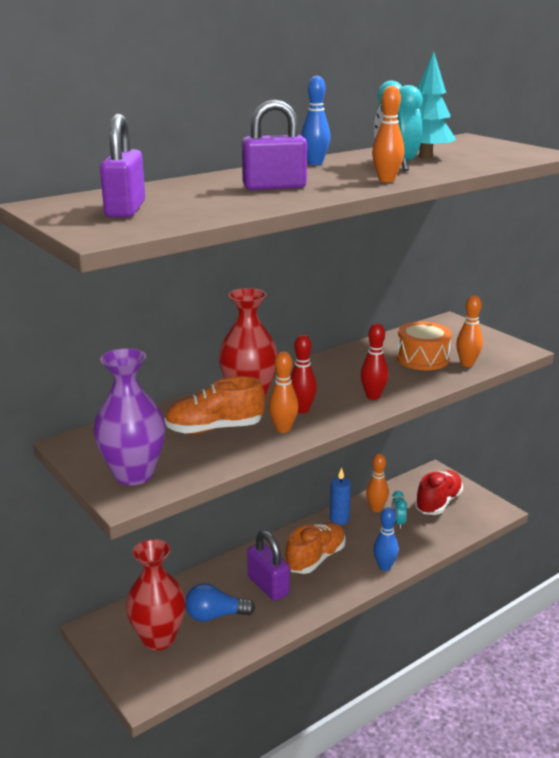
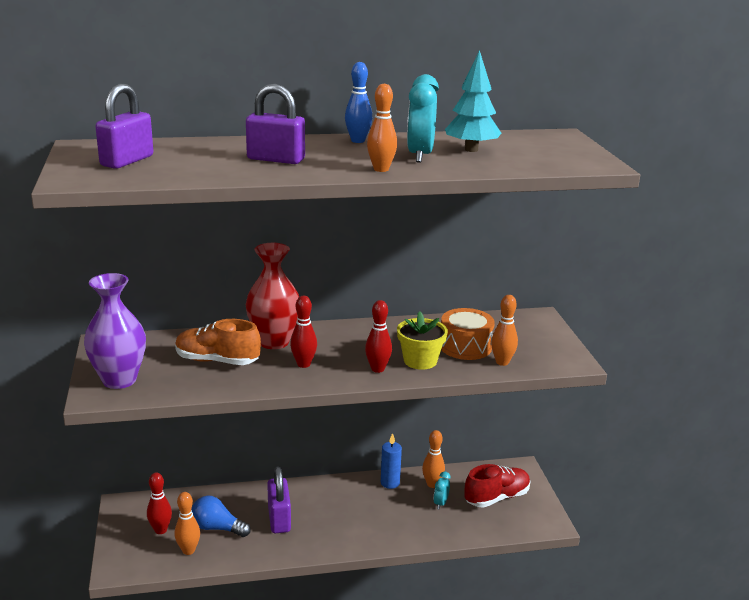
camera: 25 degrees right, 0 degrees up
(158, 638) = (160, 530): red vase -> red bowling pin
(283, 429) = (269, 376): orange bowling pin -> orange bowling pin (188, 550)
(315, 558) = (338, 510): orange shoe -> none
(384, 567) = (392, 538): blue bowling pin -> none
(400, 380) = (420, 361): none -> yellow flower pot

